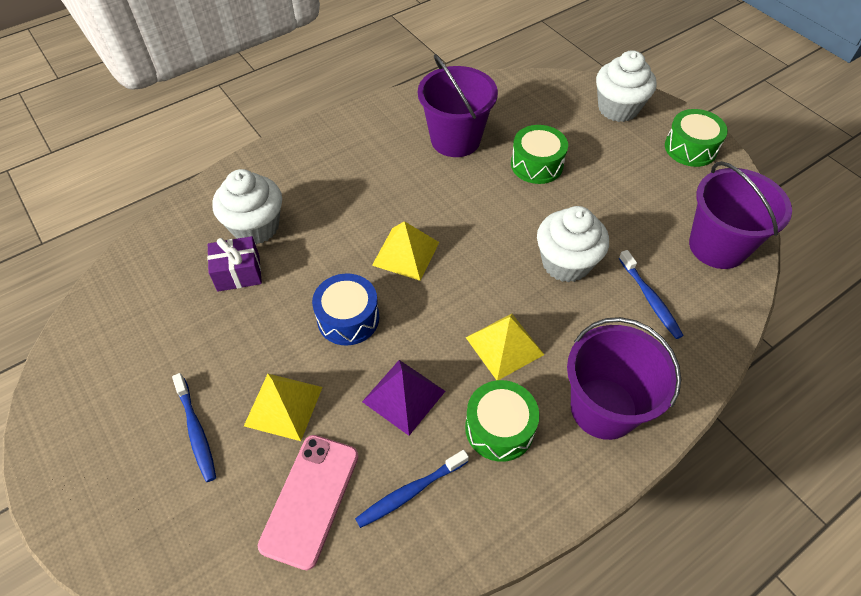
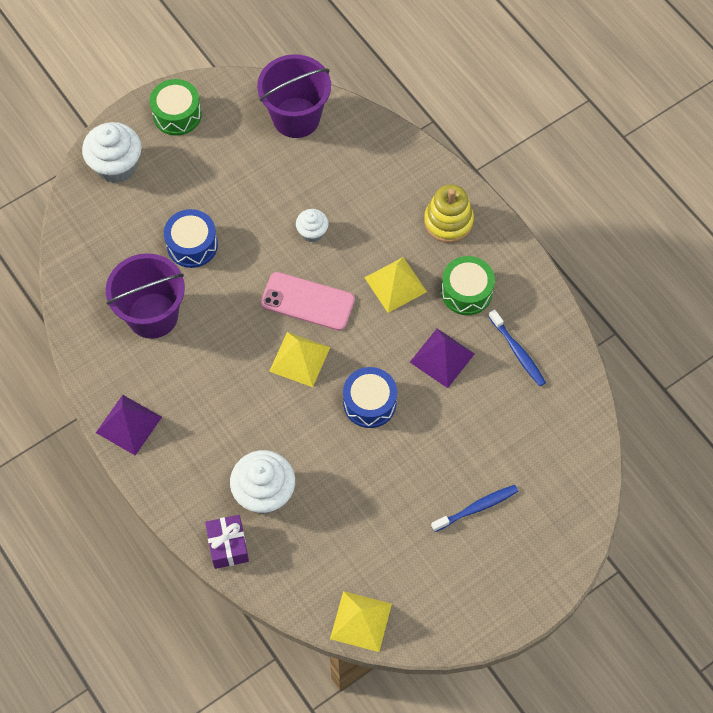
camera: 90 degrees left, 10 degrees up
(238, 273) = (320, 500): purple gift -> purple gift (228, 546)
(283, 406) = (453, 445): yellow pyramid -> yellow pyramid (361, 621)
(310, 499) = (526, 418): pink phone -> pink phone (307, 301)
(342, 128) = (129, 424): none -> purple pyramid
(536, 164) = (192, 245): green drum -> blue drum
(566, 263) = (312, 232): white cupcake -> white cupcake, size x0.55
(603, 408) = (448, 221): purple bucket -> yellow stacking toy
(650, 299) = (350, 175): blue toothbrush -> none

